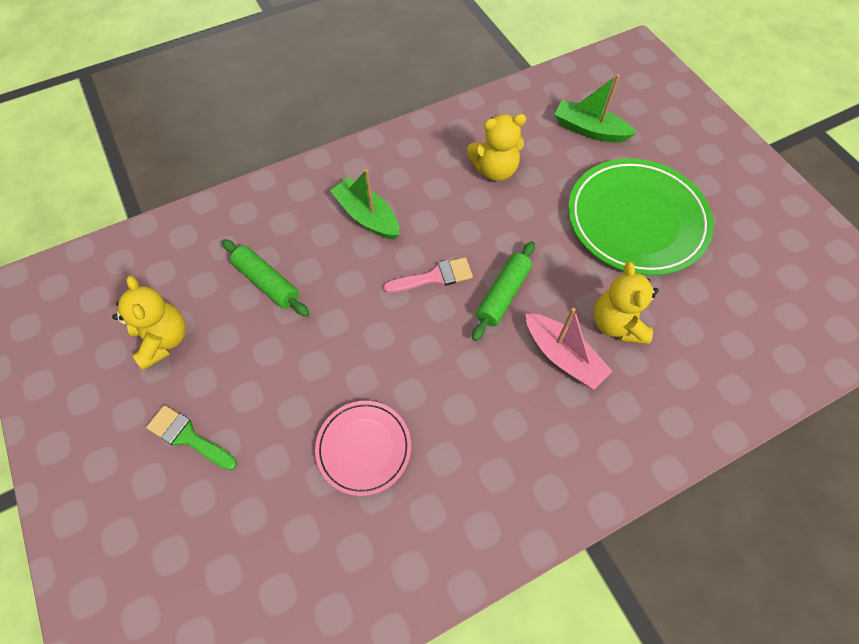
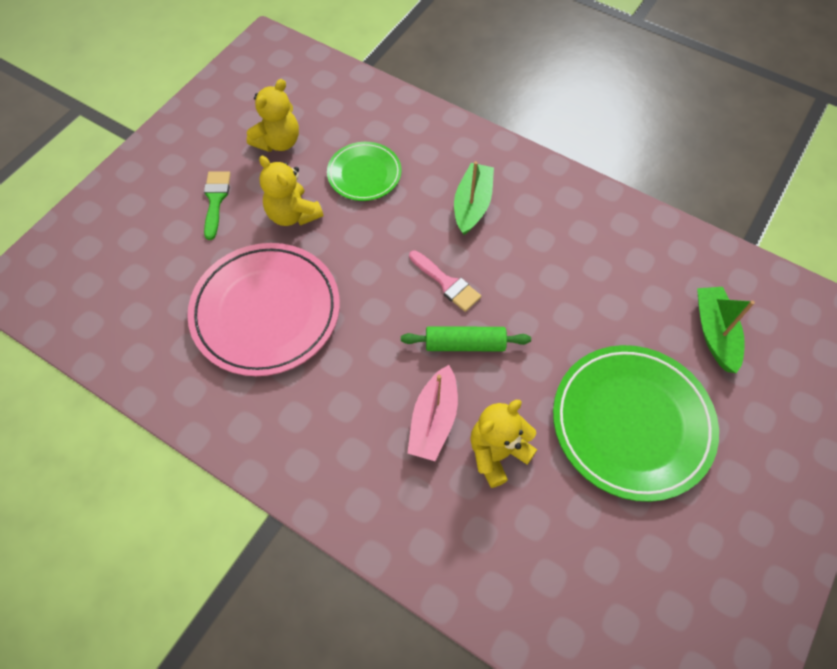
camera: 60 degrees right, 0 degrees up
(267, 282) = (364, 174): green rolling pin -> green plate
(364, 448) = (266, 311): pink plate -> pink plate, size x1.80
(495, 170) = (597, 274): yellow teddy bear -> yellow teddy bear (293, 214)

